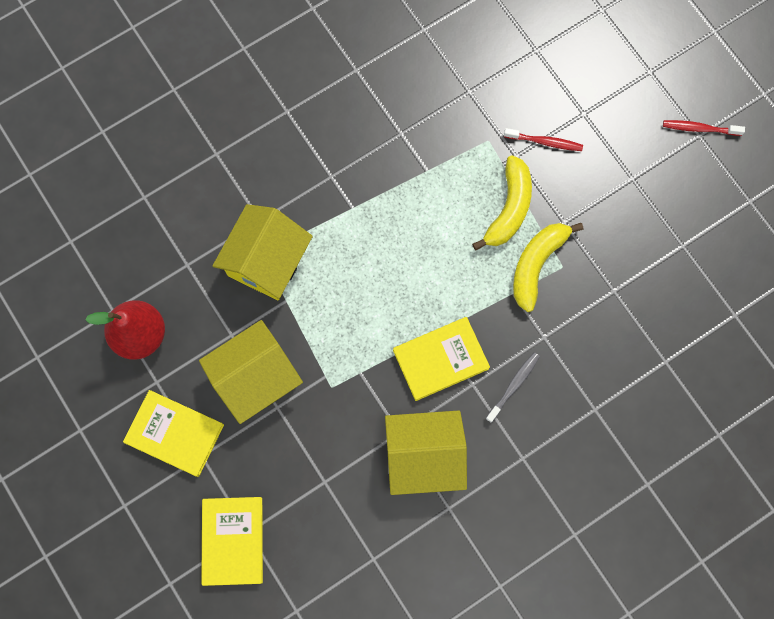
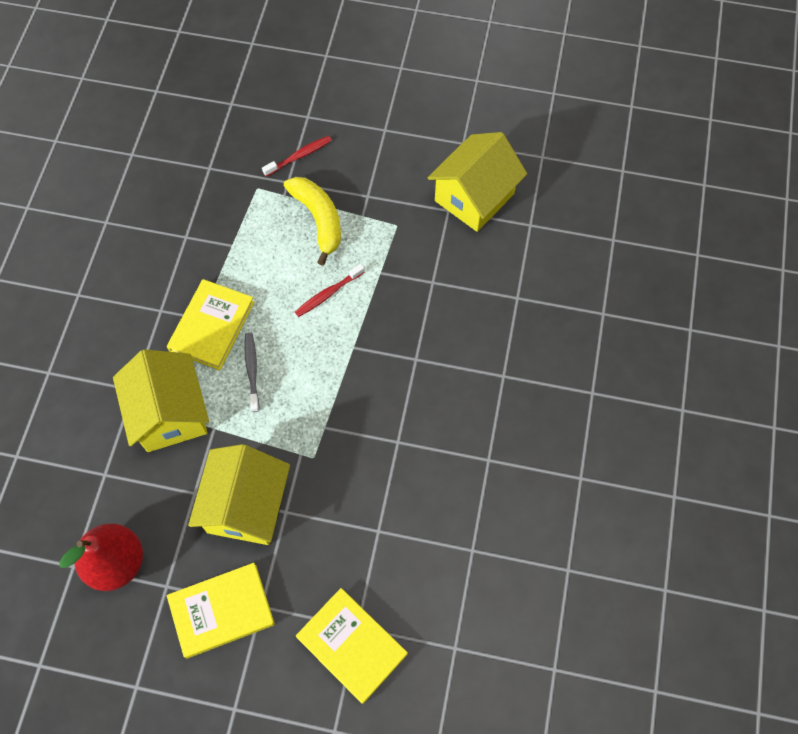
camera: 45 degrees left, 10 degrees down
(424, 455) = (432, 440): yellow house -> yellow house (474, 197)
(440, 359) = (375, 363): yellow book -> yellow book (212, 326)
(513, 386) = (445, 333): grey toothbrush -> grey toothbrush (252, 371)
(536, 264) = (377, 239): yellow banana -> none
(700, 128) = (396, 63): red toothbrush -> red toothbrush (328, 294)

